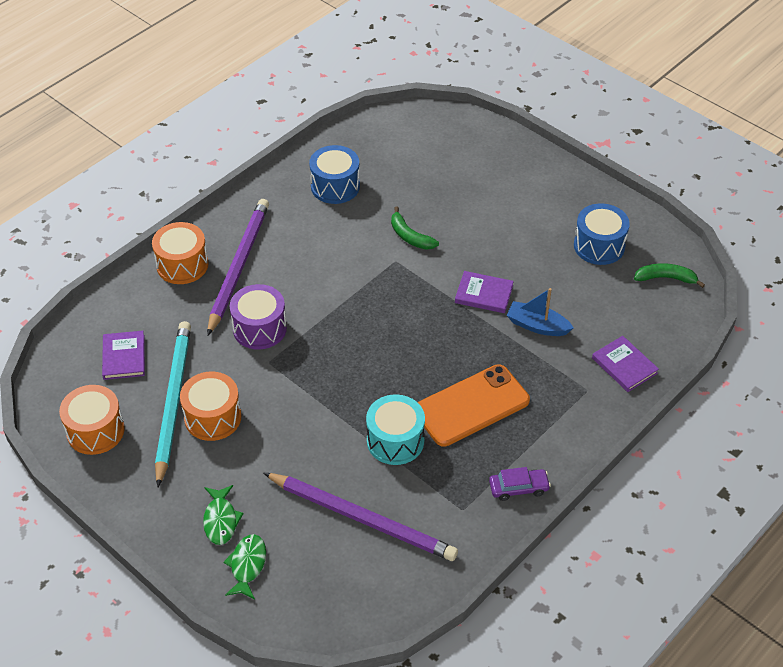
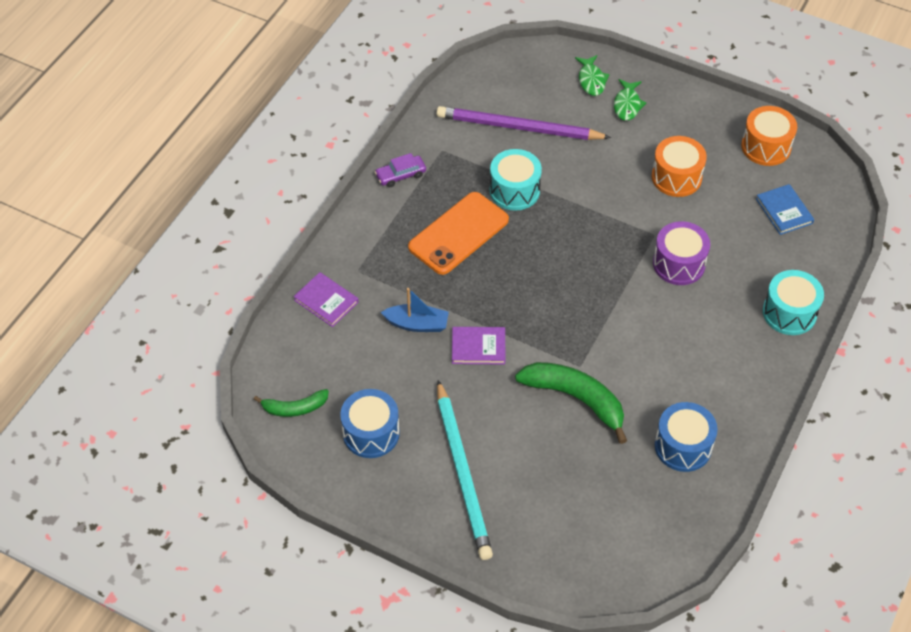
camera: 165 degrees right, 5 degrees up
(124, 357) = (784, 211): purple book -> blue book
(173, 401) = (717, 183): turquoise pencil -> turquoise pencil (463, 473)
(182, 265) = (789, 313): orange drum -> turquoise drum
(221, 520) = (627, 105): green fish -> green fish turned 150 degrees counterclockwise
(238, 266) = (733, 323): purple pencil -> none
(410, 236) = (576, 399): green banana -> green banana, size x1.74

